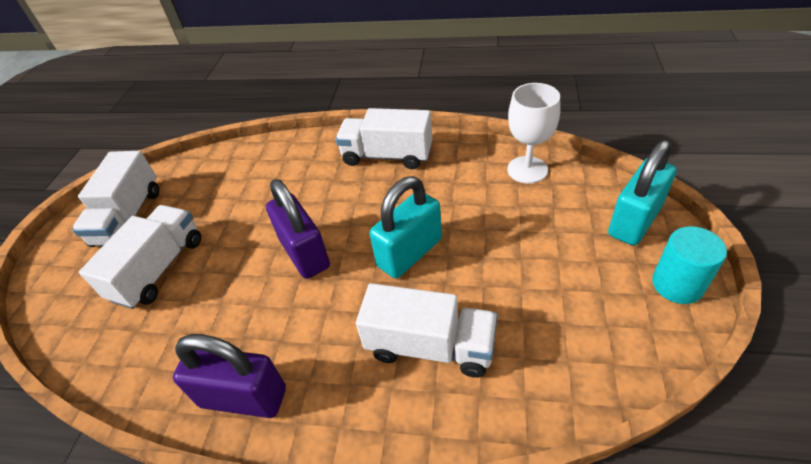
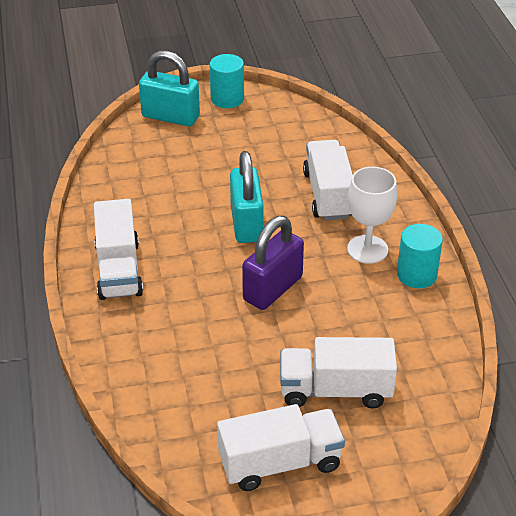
camera: 115 degrees left, 5 degrees down
(243, 397) = (416, 275): purple padlock -> turquoise cylinder
(410, 253) = (246, 223): turquoise padlock -> turquoise padlock turned 60 degrees clockwise
(527, 170) = (121, 174): white goblet -> white goblet (367, 249)

